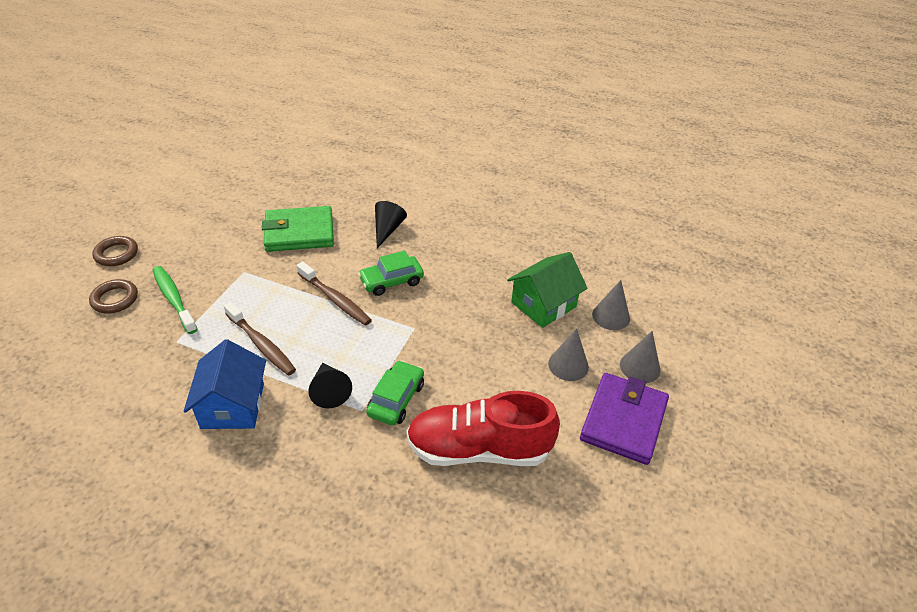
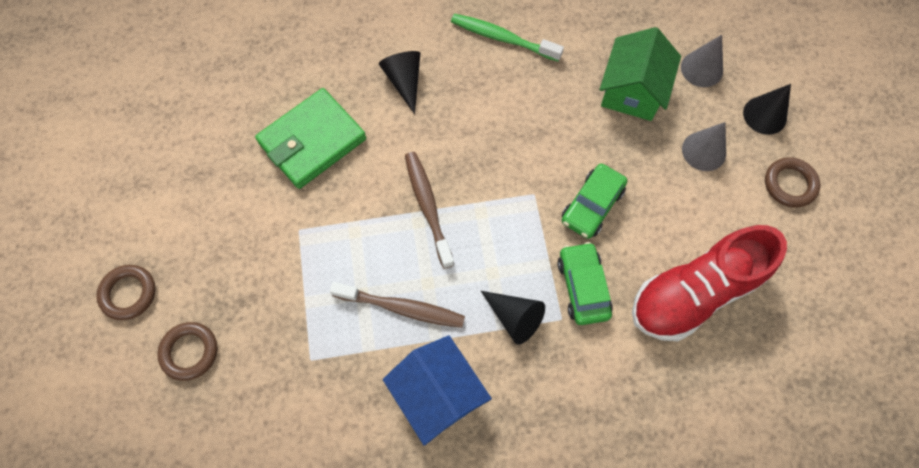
camera: 30 degrees left, 25 degrees up
(174, 299) = (256, 311): green toothbrush -> green toothbrush (502, 38)
(335, 299) = (428, 207): brown toothbrush -> brown toothbrush turned 120 degrees counterclockwise
(391, 281) = (465, 149): green car -> green car (592, 205)
(623, 421) = (789, 184): purple wallet -> brown ring
(640, 367) = (764, 115): grey cone -> black cone

